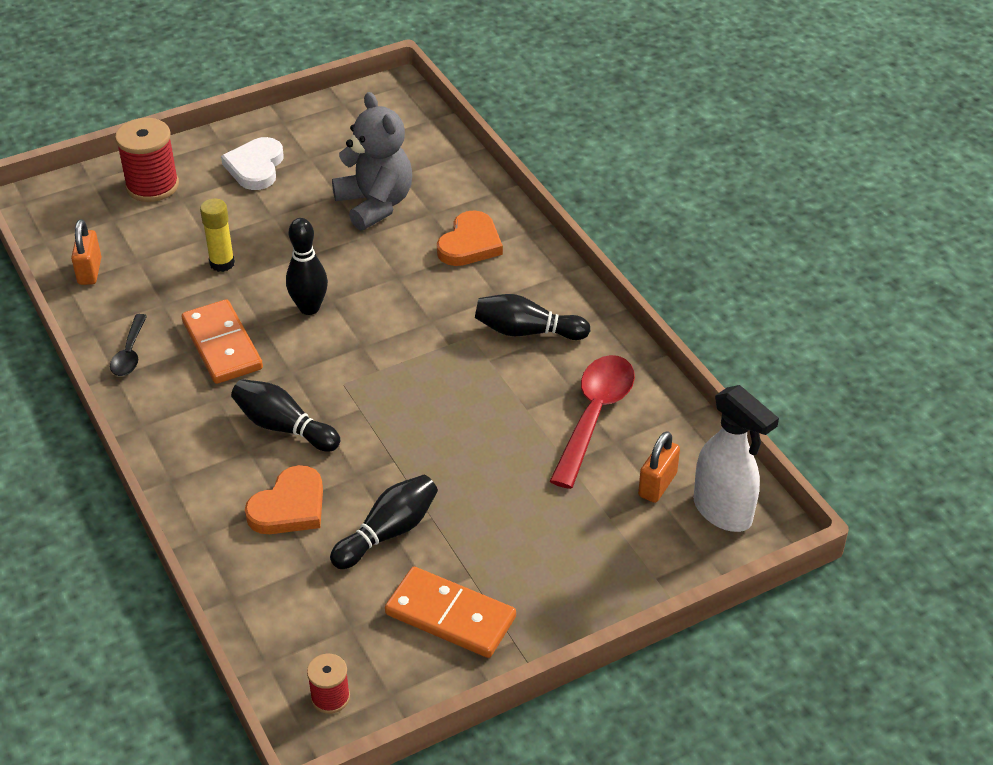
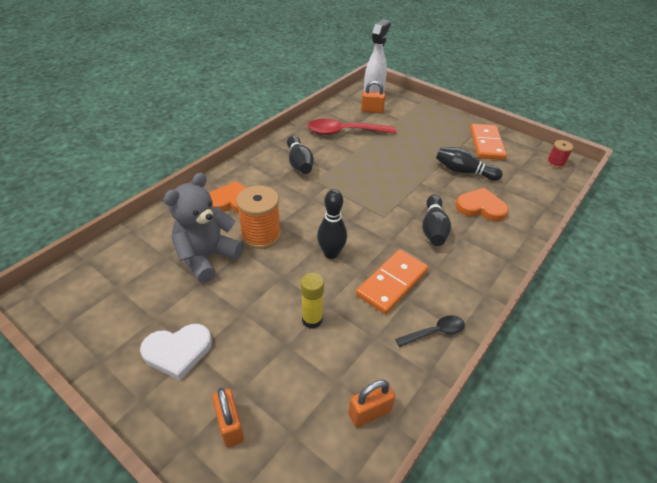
camera: 115 degrees left, 0 degrees up
(152, 186) = (230, 425): red spool -> orange padlock
(385, 255) = (261, 235): none -> orange spool

